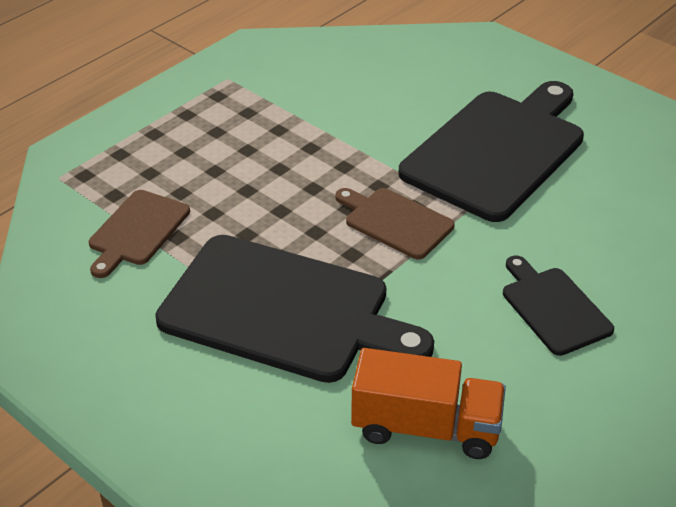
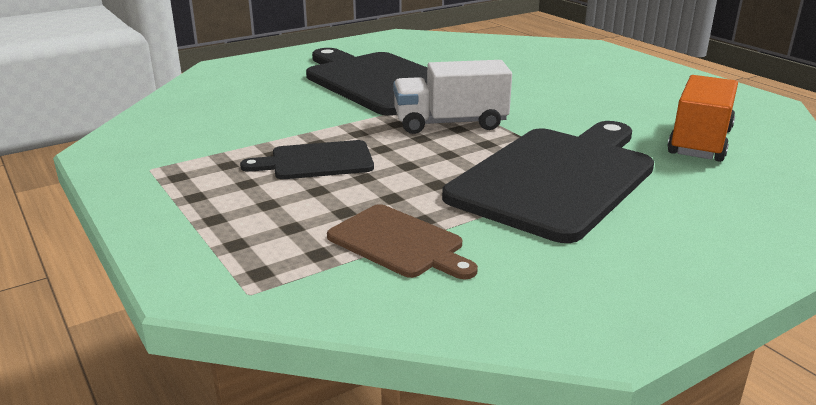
camera: 75 degrees left, 15 degrees down
(395, 222) = (450, 123): brown cutting board -> white truck
(553, 307) = (571, 91): black cutting board -> black cutting board (316, 161)

